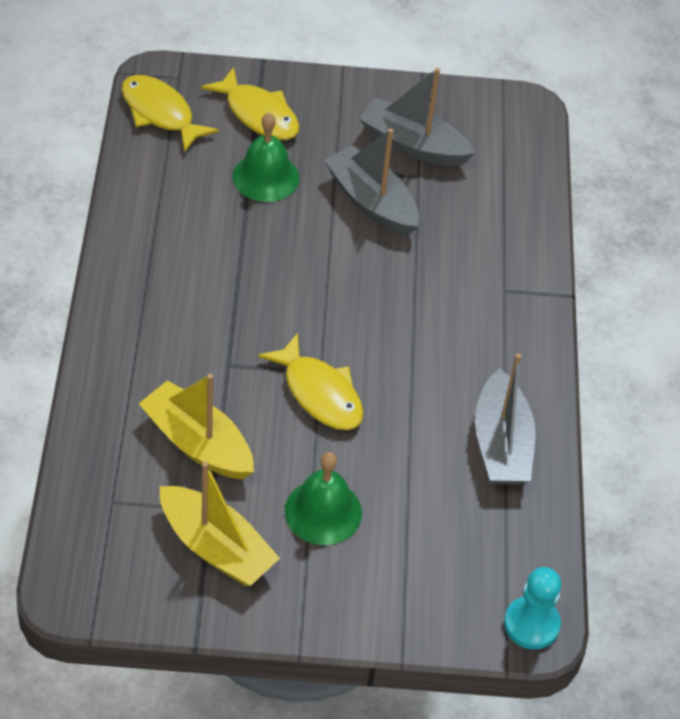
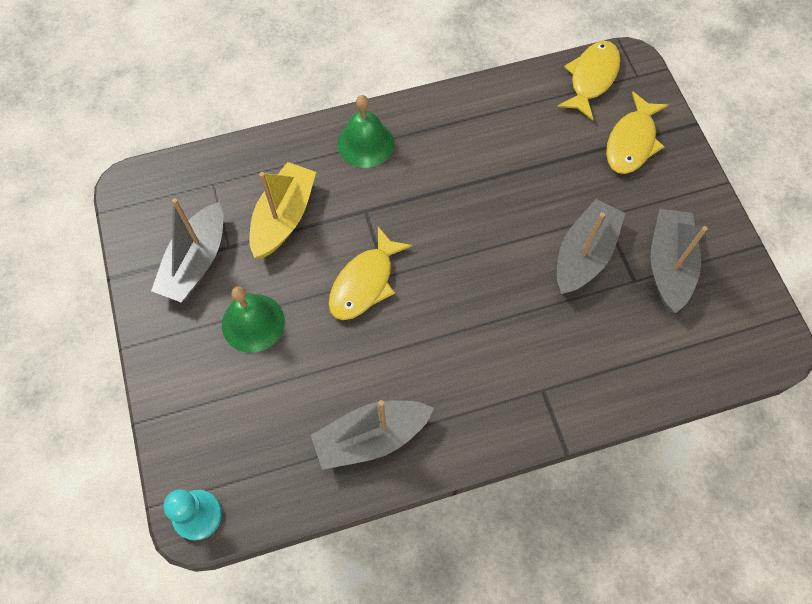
camera: 75 degrees right, 15 degrees up
(216, 547) = (196, 262): yellow boat -> grey boat
(266, 177) = (567, 170): green bell -> green bell (365, 143)

